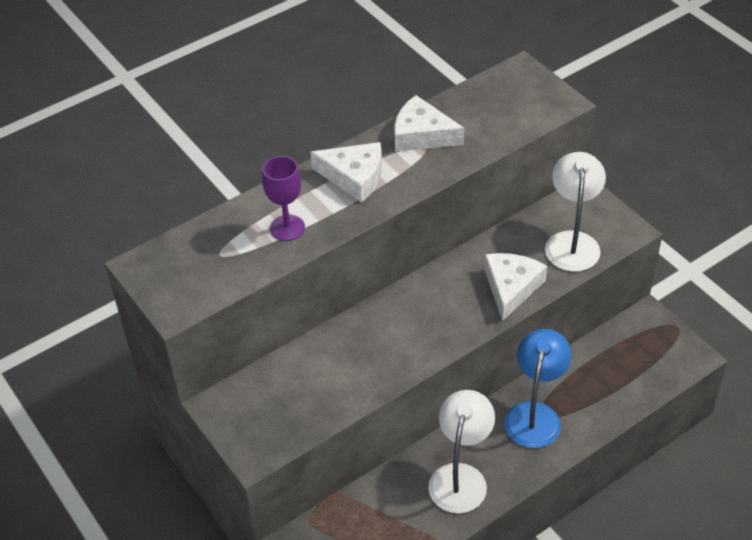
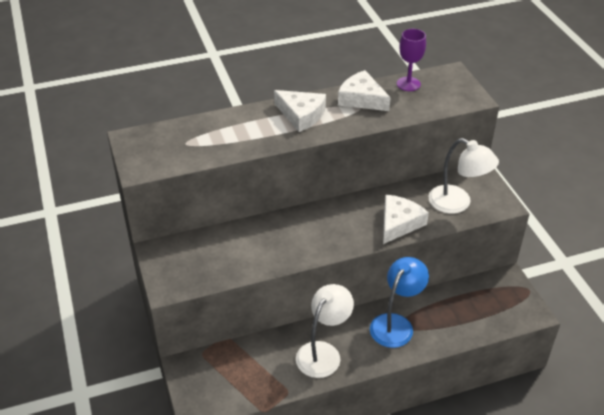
camera: 15 degrees right, 5 degrees down
(287, 228) = (239, 137): purple goblet -> purple goblet (408, 84)
(572, 242) = (457, 203): white lamp -> white lamp turned 105 degrees clockwise

